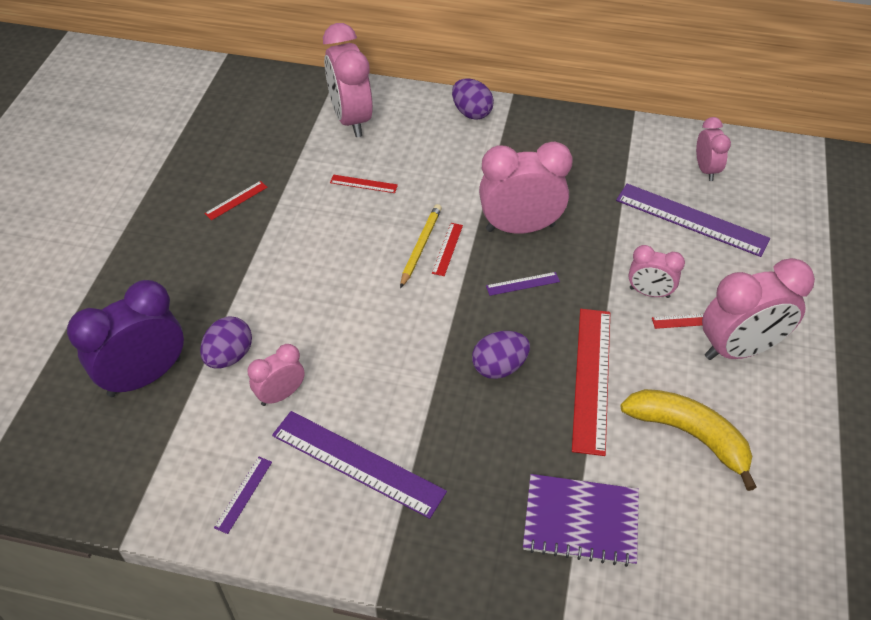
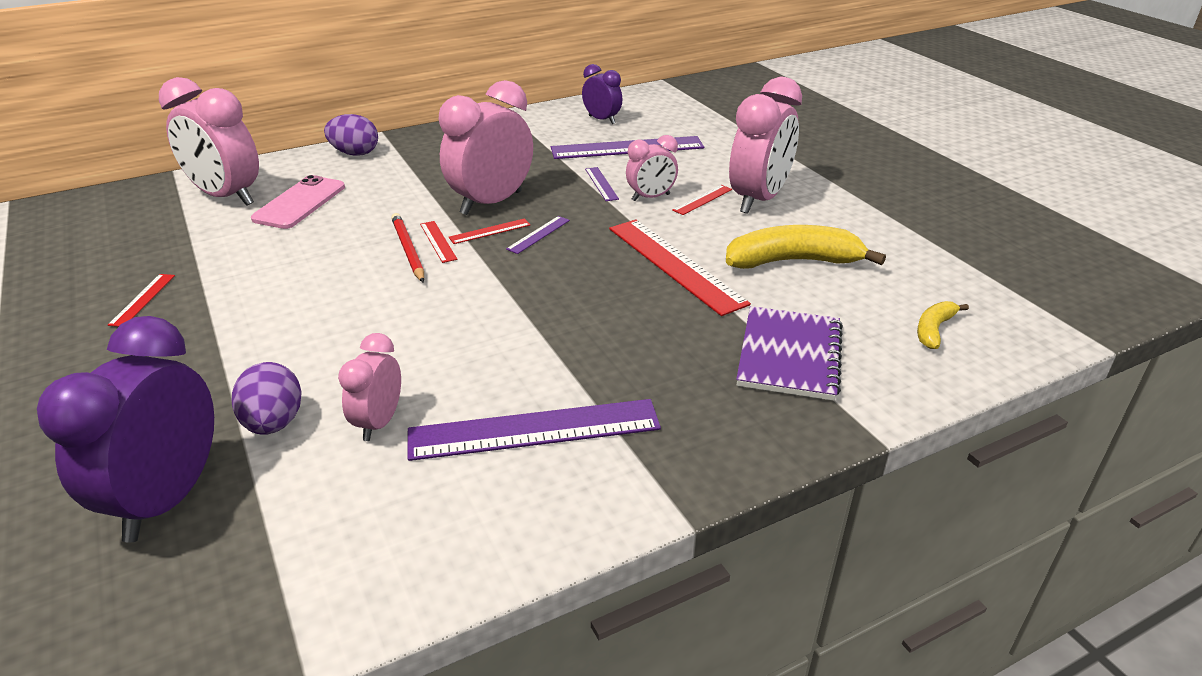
camera: 40 degrees left, 15 degrees down
(243, 494) = (431, 530): purple ruler -> purple ruler (601, 184)
(363, 184) = (293, 233): red ruler -> red ruler (490, 231)
(391, 152) = (300, 203): none -> pink phone
(420, 246) = (408, 250): yellow pencil -> red pencil
(499, 367) = (587, 294): purple egg -> none
(580, 521) = (789, 355): purple notebook -> purple notebook turned 45 degrees counterclockwise
(706, 170) = (602, 120): pink clock -> purple clock
(722, 578) = (934, 330): none -> yellow banana

